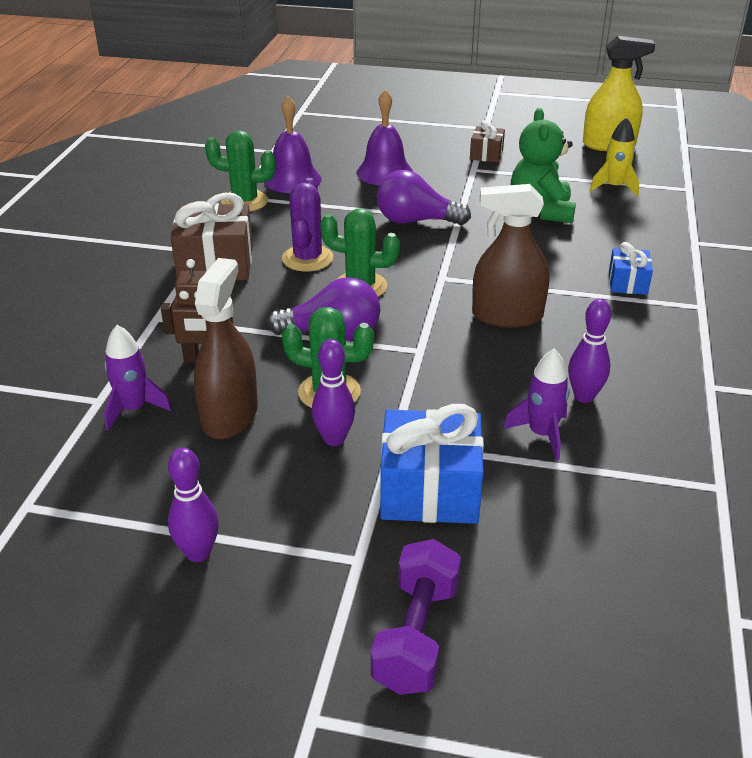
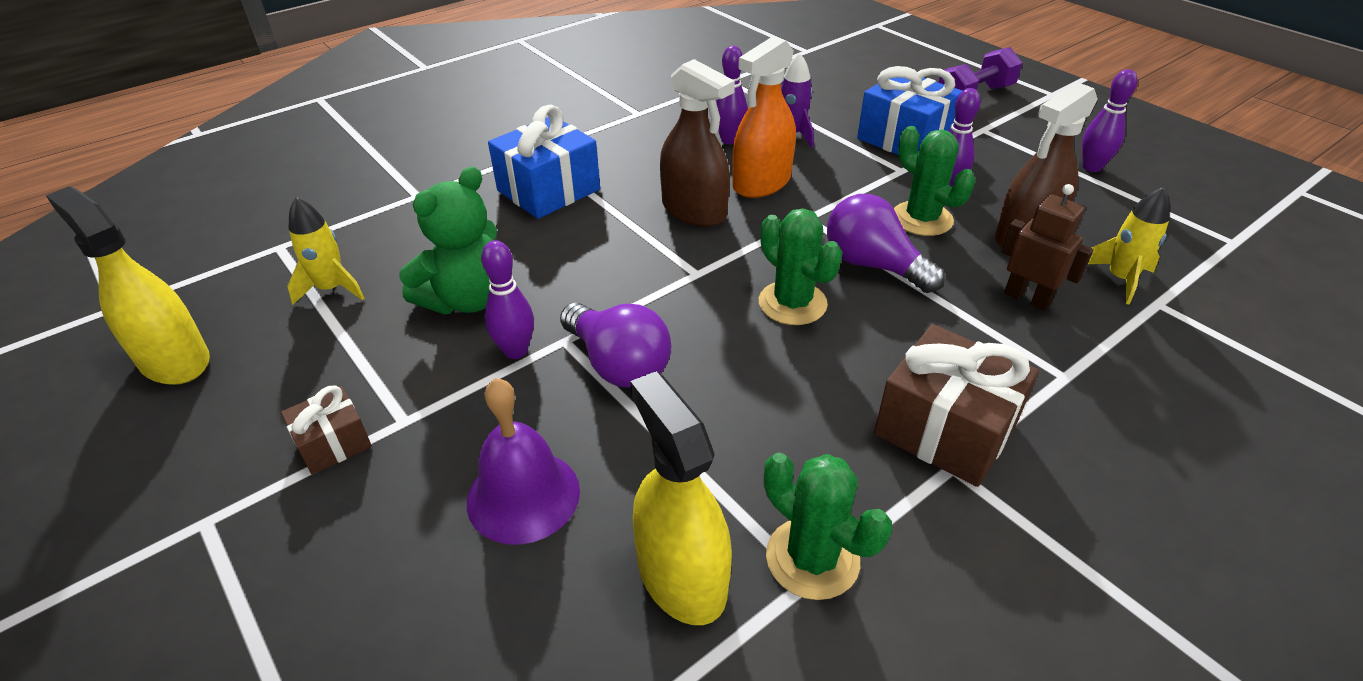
camera: 140 degrees left, 5 degrees up
(134, 409) = (1120, 279): purple rocket -> yellow rocket
(292, 179) = (681, 576): purple bell -> yellow spray bottle
(307, 258) = (815, 374): purple cactus -> none
(474, 205) = (516, 351): none -> purple bowling pin
(494, 364) = (762, 183): none -> orange spray bottle
(627, 283) = (548, 190): blue gift -> blue gift, size x1.84

